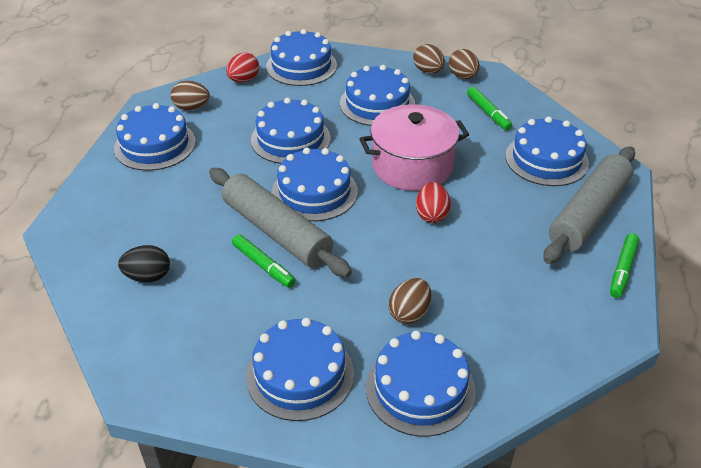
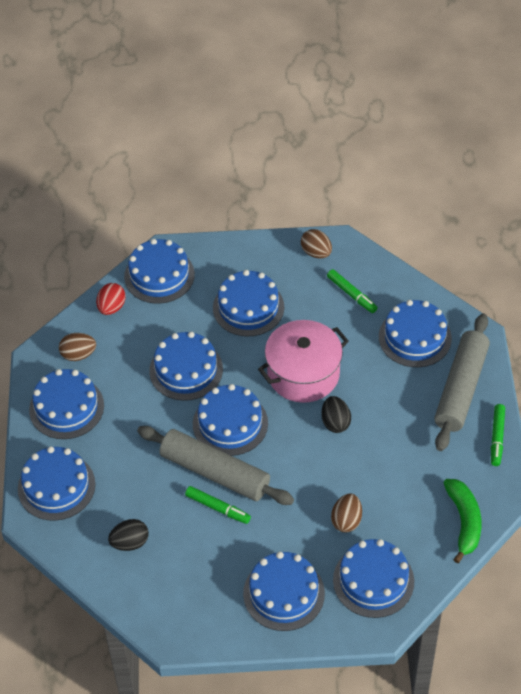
camera: 15 degrees left, 10 degrees up
(103, 207) = (56, 486): none -> blue cake
(428, 71) = (282, 253): brown egg -> none
(431, 215) = (335, 422): red egg -> black egg
(559, 349) = (464, 522): none -> green banana

